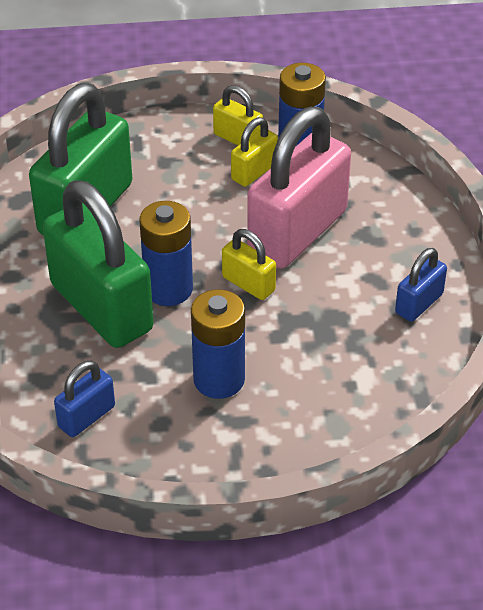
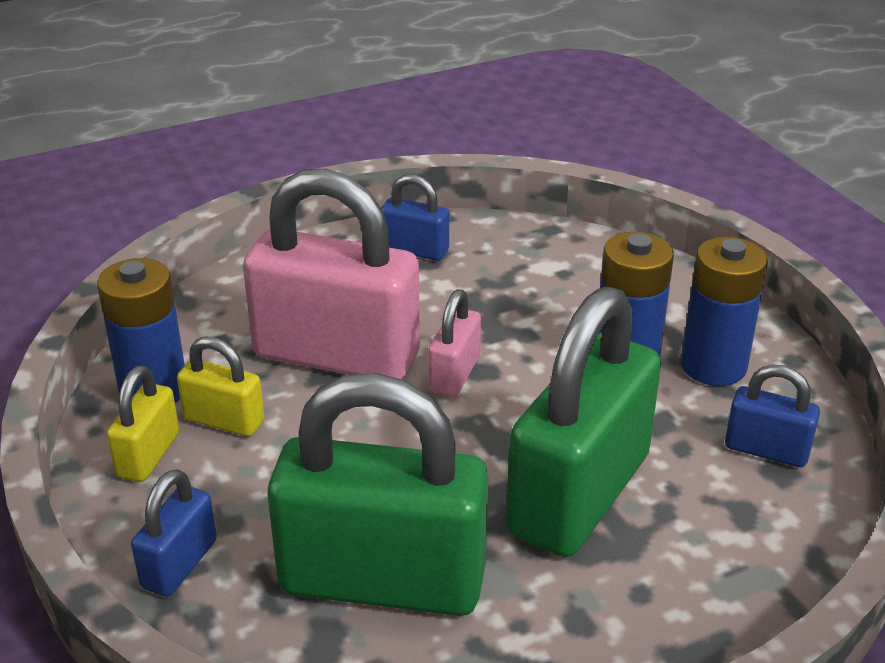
camera: 110 degrees left, 10 degrees down
(143, 140) = (179, 564): none -> blue padlock
(168, 289) = (505, 440): blue battery -> blue battery (713, 366)
(248, 284) = (454, 374): yellow padlock -> pink padlock

